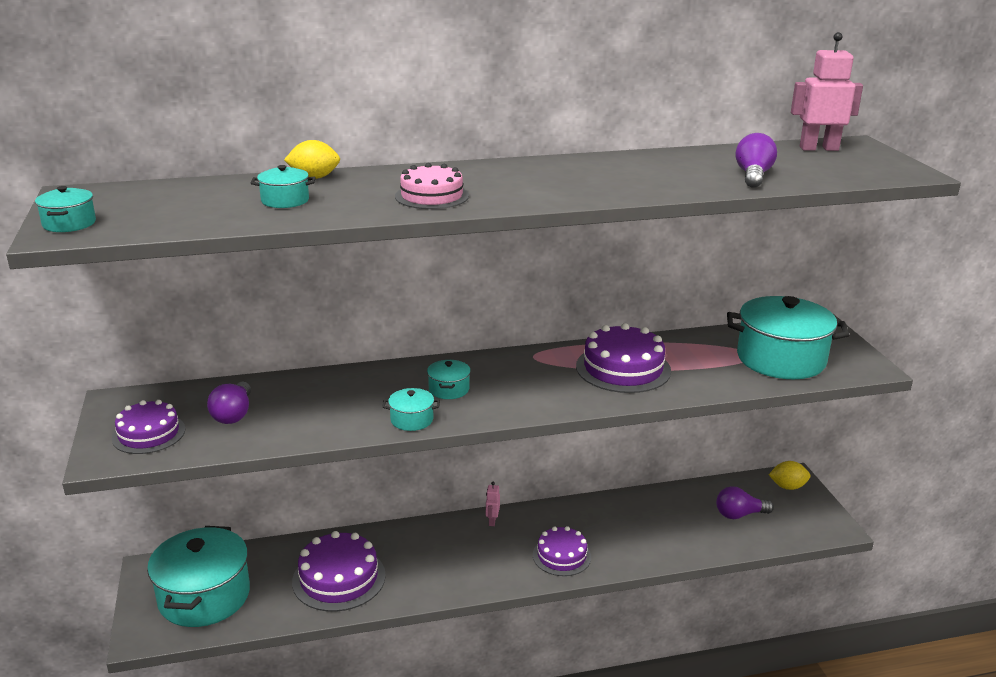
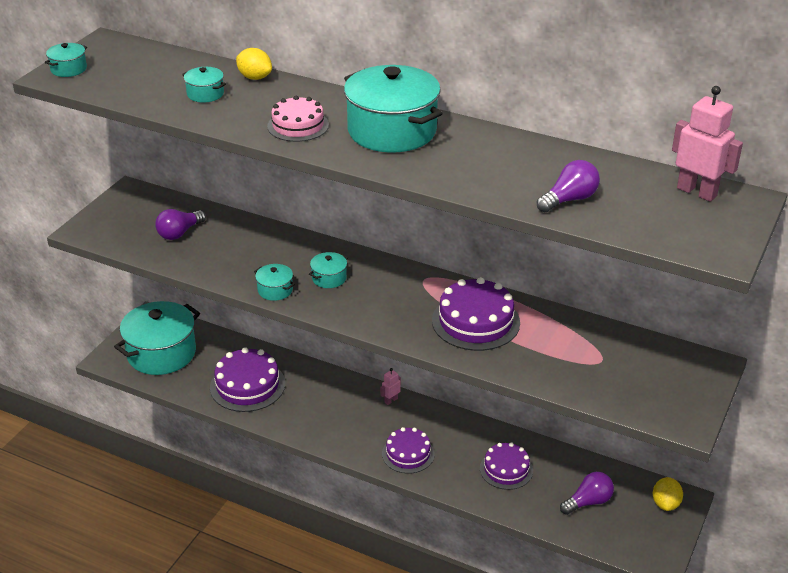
camera: 40 degrees right, 10 degrees up
(149, 434) = (121, 224): purple cake -> purple cake (506, 469)
(739, 514) = (588, 502): purple light bulb -> purple light bulb turned 120 degrees clockwise
(781, 359) = (618, 376): turquoise pot -> turquoise pot (392, 131)
(787, 486) = (665, 504): yellow lemon -> yellow lemon turned 60 degrees clockwise

